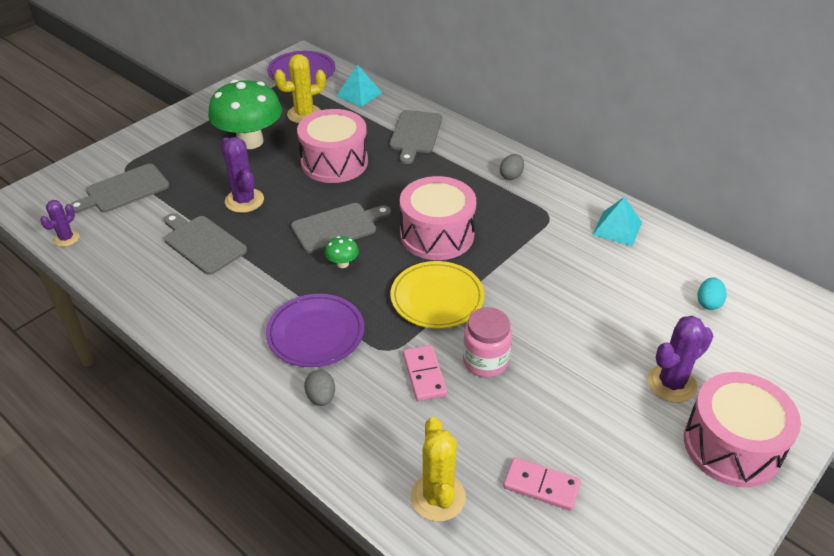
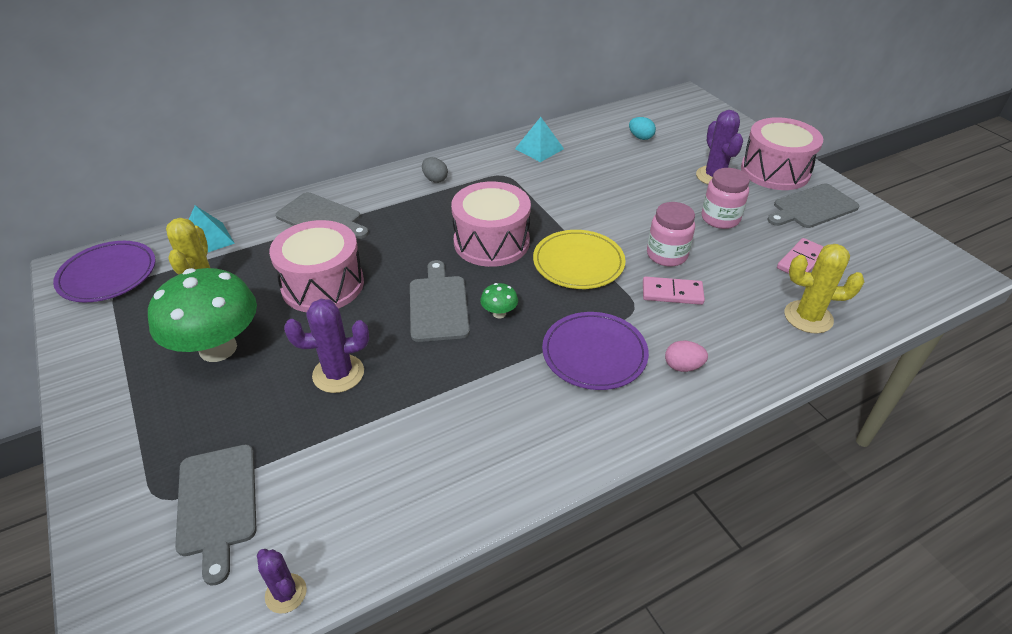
camera: 70 degrees left, 0 degrees up
(203, 243) = (396, 426): grey cutting board -> grey cutting board (812, 207)
(321, 397) = (683, 366): grey egg -> pink egg
(581, 399) = (720, 219): none -> pink jar

